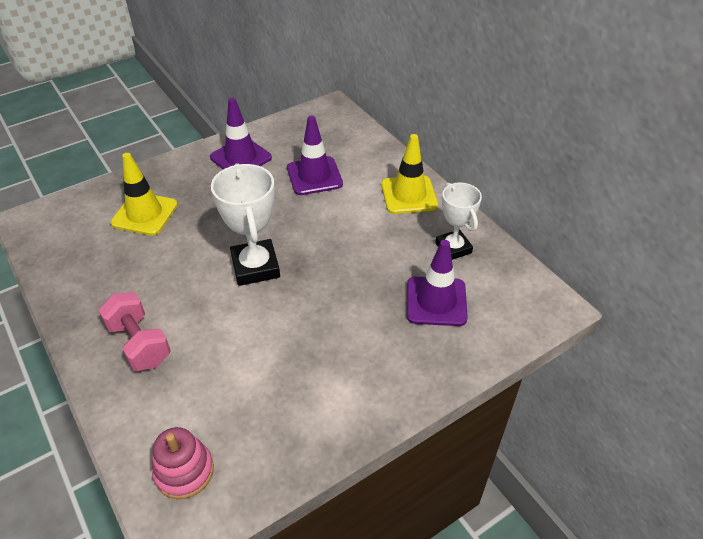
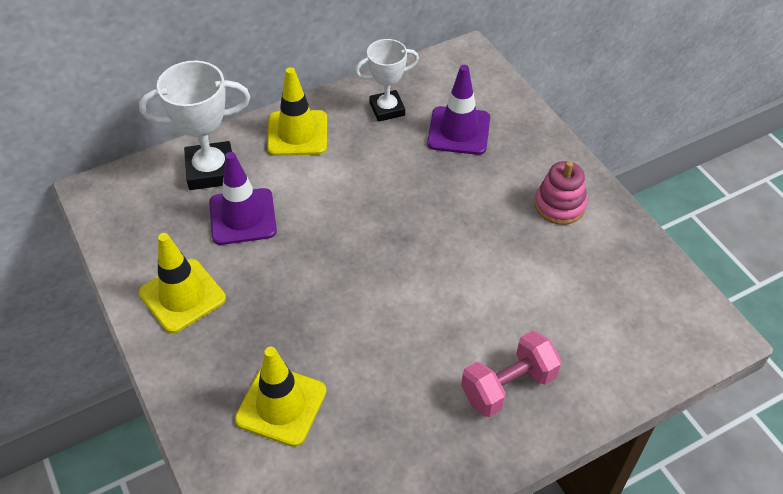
camera: 85 degrees left, 5 degrees up
(184, 471) = (661, 330): pink stacking toy -> pink stacking toy (559, 205)
(241, 157) = (182, 296): purple traffic cone -> yellow traffic cone
(255, 267) = (396, 277): white trophy -> white trophy (211, 170)

